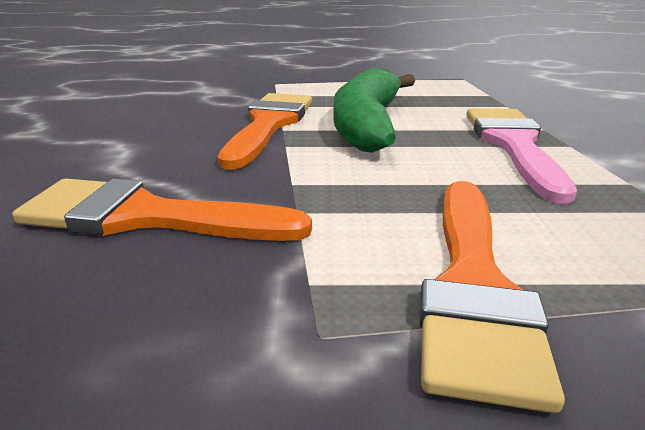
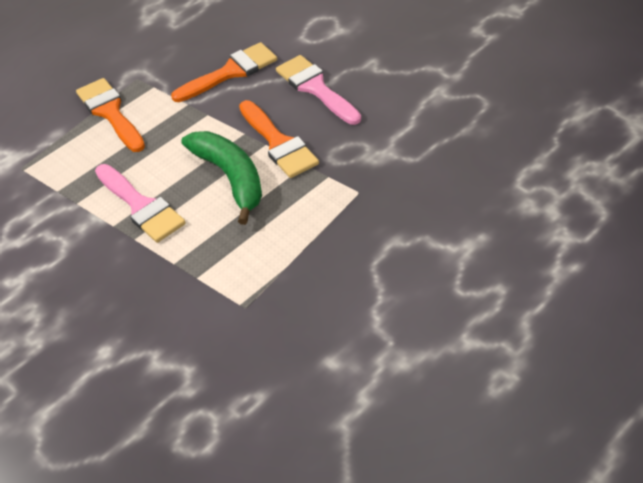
camera: 140 degrees right, 20 degrees up
(123, 142) = (316, 88): none -> pink brush

